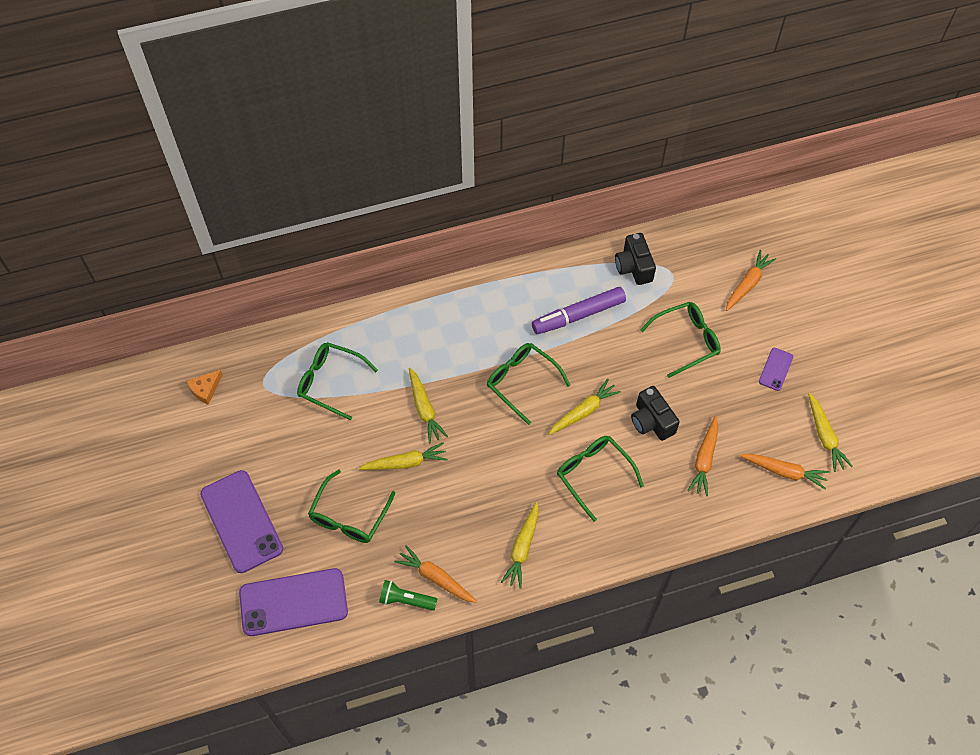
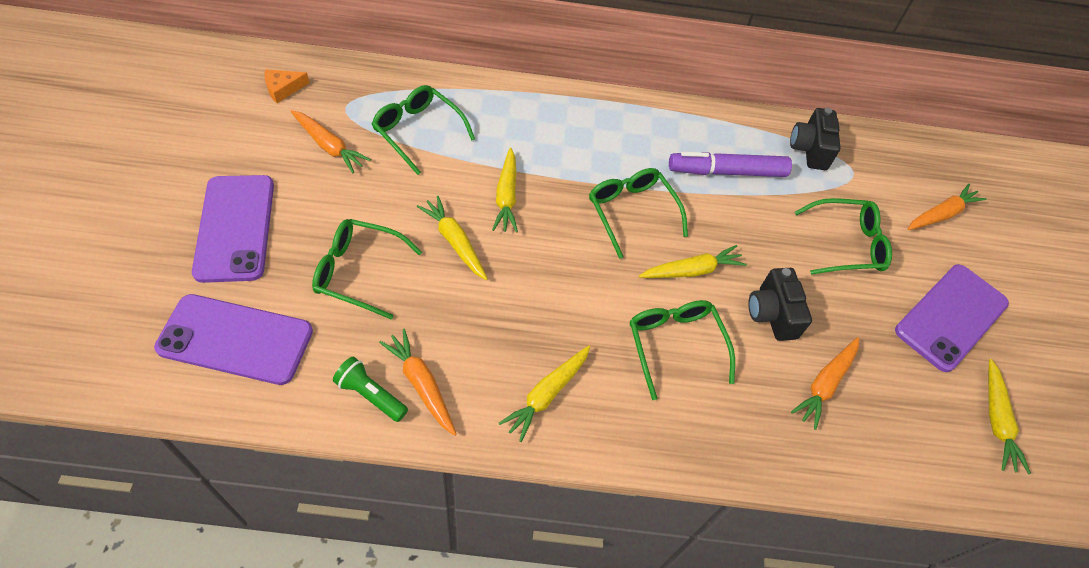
camera: 15 degrees right, 5 degrees down
(349, 516) = (358, 272): green glasses -> green glasses turned 60 degrees clockwise
(405, 463) = (455, 242): yellow carrot -> yellow carrot turned 135 degrees counterclockwise
(775, 369) = (951, 317): purple phone -> purple phone, size x2.11
(784, 472) = (928, 442): orange carrot -> orange carrot (329, 146)

